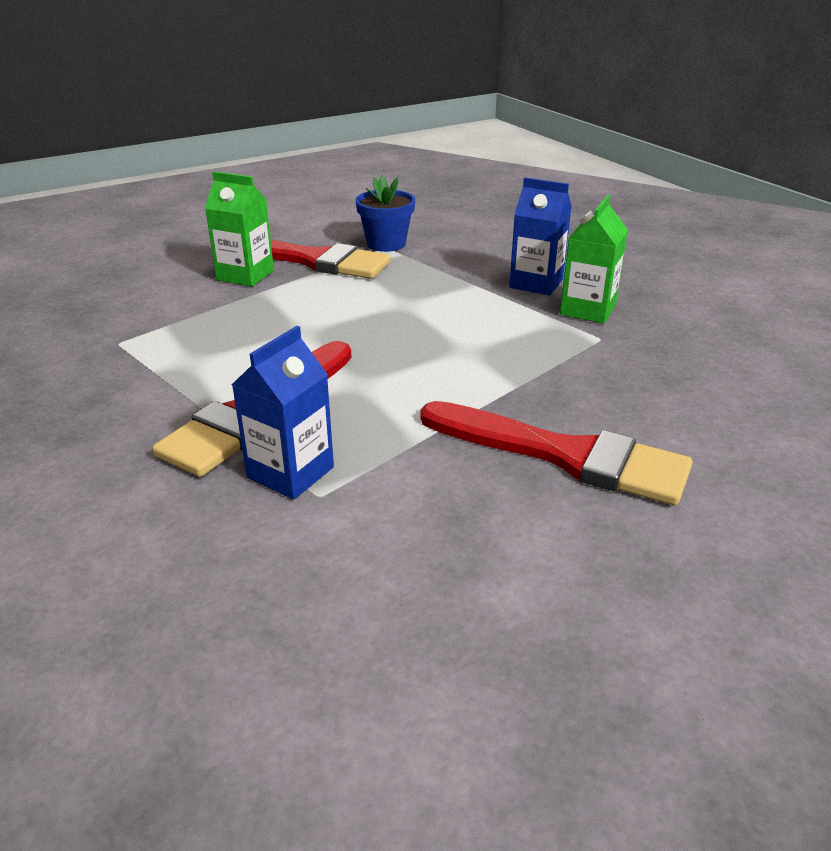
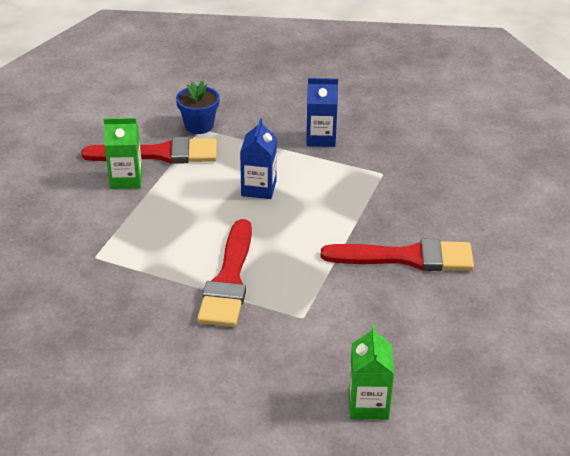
camera: 25 degrees left, 5 degrees up
(290, 472) = (278, 309): blue carton -> blue carton (258, 188)
(587, 310) = (363, 153): green carton -> green carton (368, 404)

